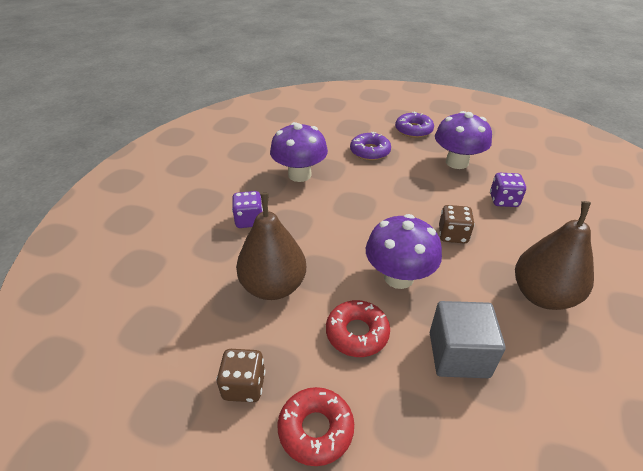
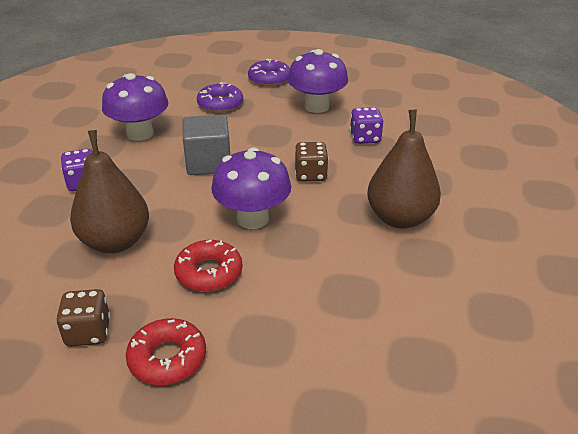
camera: 10 degrees left, 5 degrees down
(458, 354) = (314, 278): grey cube -> grey cube (208, 163)

